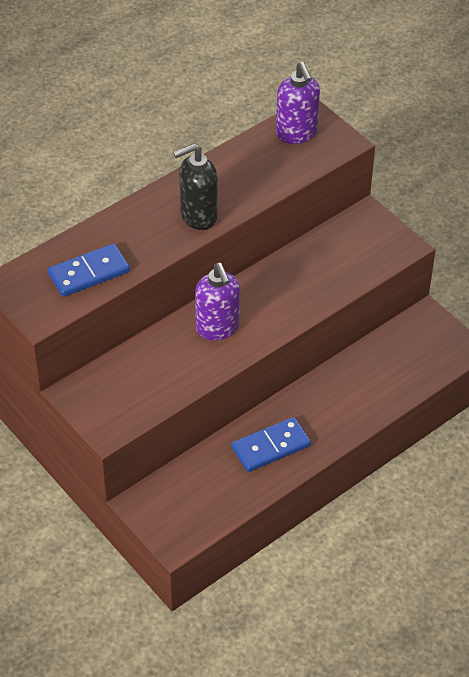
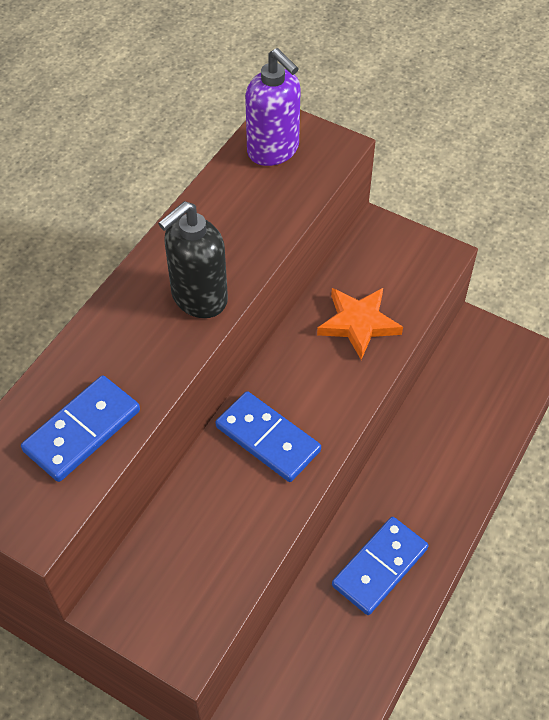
camera: 20 degrees left, 5 degrees up
(217, 328) = (268, 438): purple soap dispenser -> blue domino
(318, 274) = (358, 323): none -> orange star

